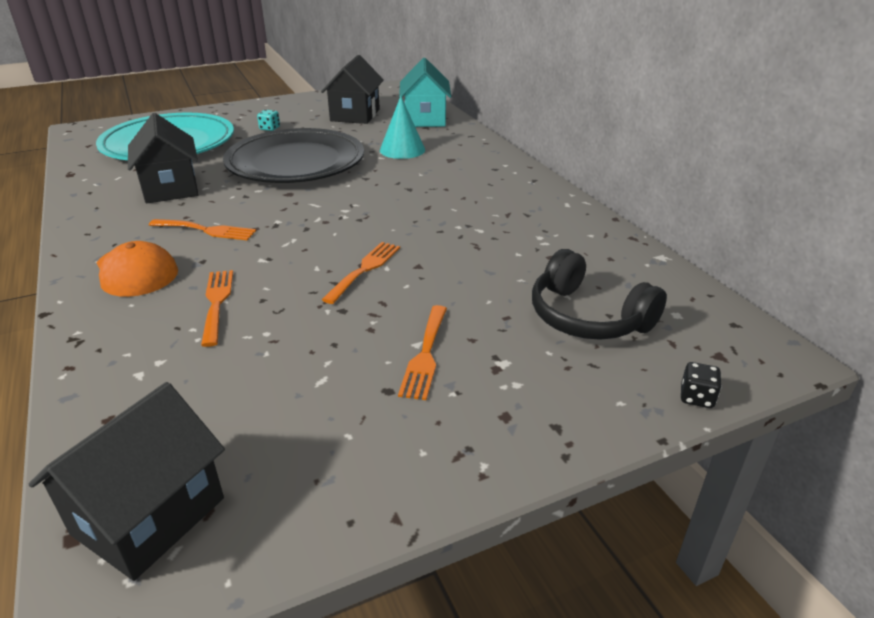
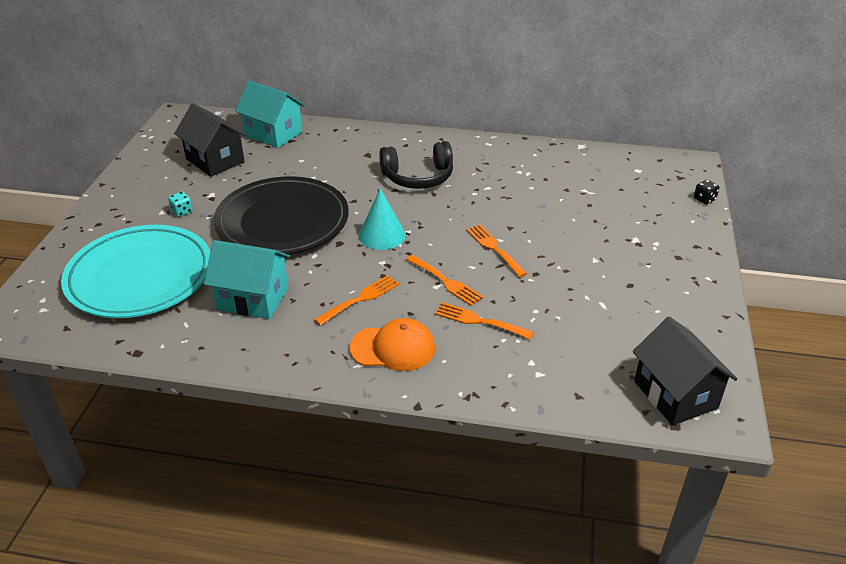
camera: 55 degrees left, 5 degrees up
(171, 188) = (253, 298): black house -> turquoise house
(402, 150) = (322, 166): turquoise cone -> turquoise cone (382, 235)
(425, 355) = (608, 261): orange fork -> orange fork (446, 282)
(588, 317) = (617, 196): black headphones -> black headphones (418, 177)

